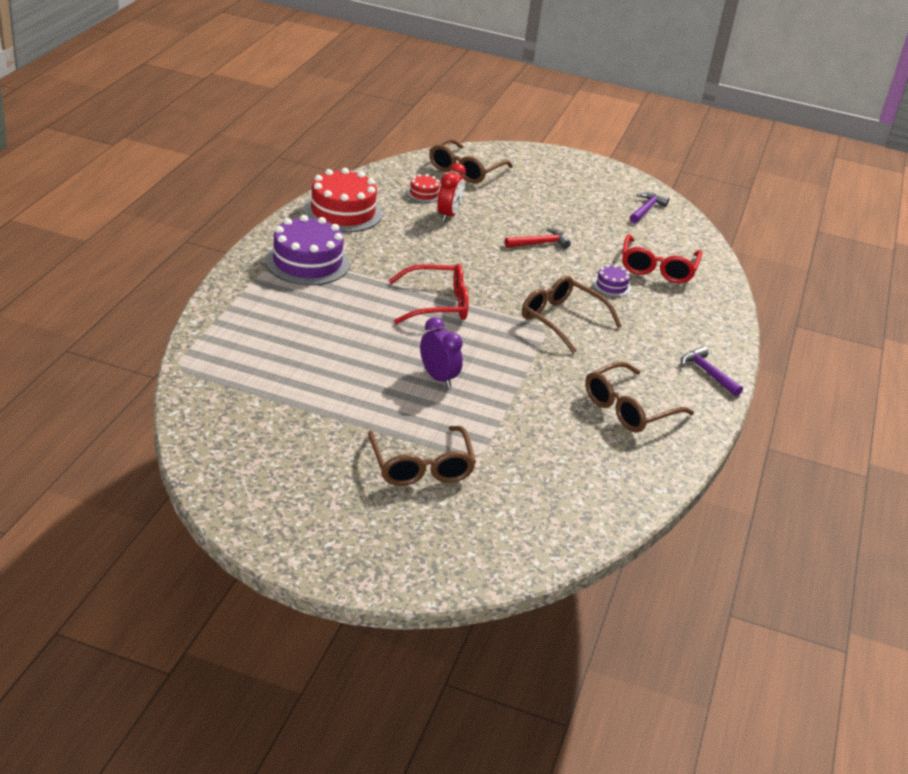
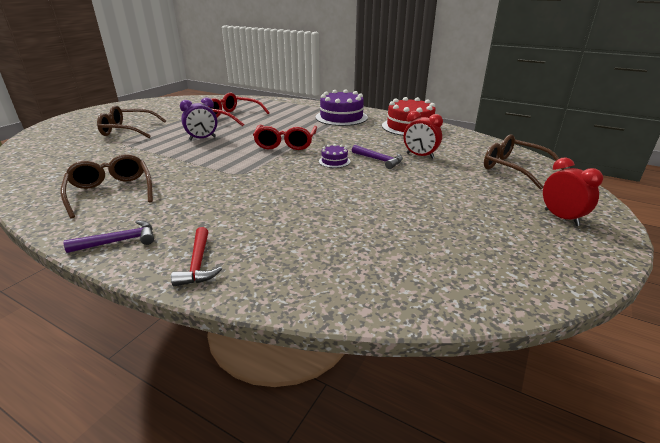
camera: 105 degrees right, 5 degrees down
(424, 193) = (453, 150): red cake -> none
(539, 243) = (379, 187): red hammer -> red hammer (198, 264)
(560, 170) = (561, 217): none -> red clock
(561, 320) = (248, 181): brown glasses -> none
(611, 286) = (298, 212): purple cake -> purple cake (334, 161)
(646, 209) = (492, 268): purple hammer -> purple hammer (379, 160)
(658, 268) = (333, 248): red glasses -> red glasses (233, 116)

